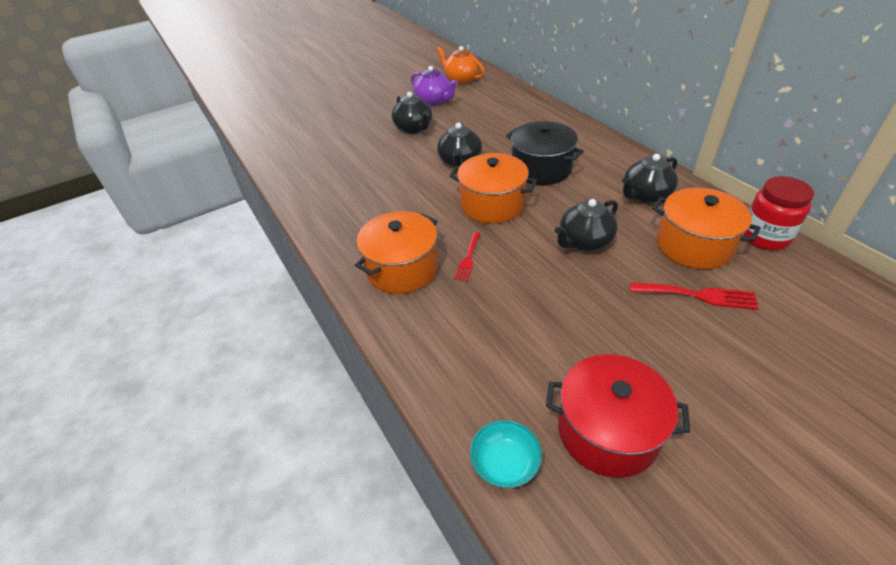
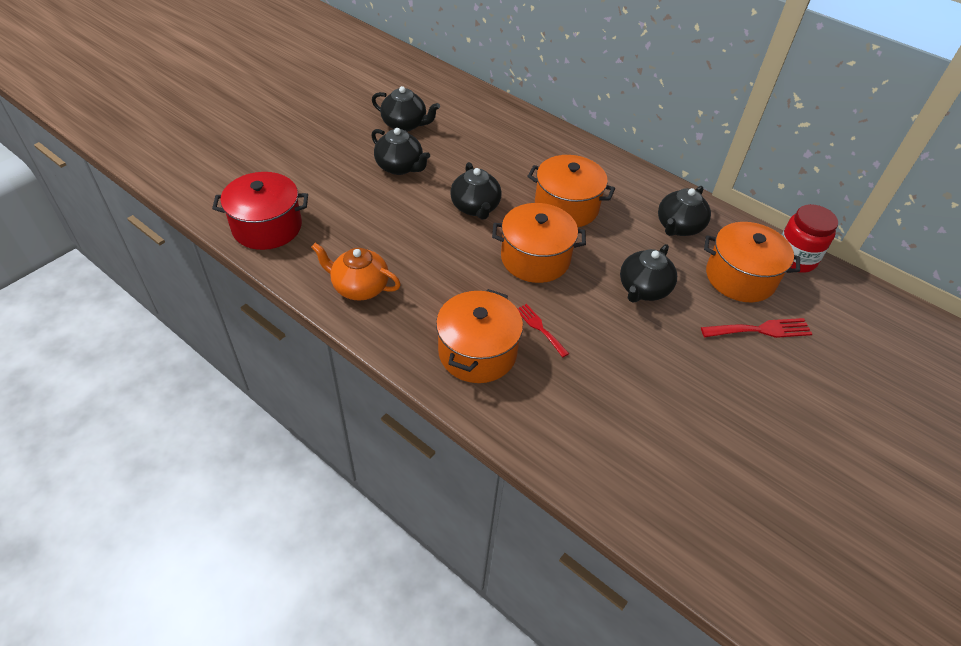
camera: 25 degrees left, 5 degrees up
(434, 101) = (405, 124): purple teapot -> black teapot
(461, 79) = (423, 90): orange teapot -> orange teapot (359, 287)
(468, 259) = (540, 328): red fork -> red fork turned 150 degrees clockwise
(505, 463) = (665, 528): turquoise bowl -> none
(541, 169) = (566, 207): black pot -> orange pot
(607, 431) = (735, 477): red pot -> red pot (267, 227)

